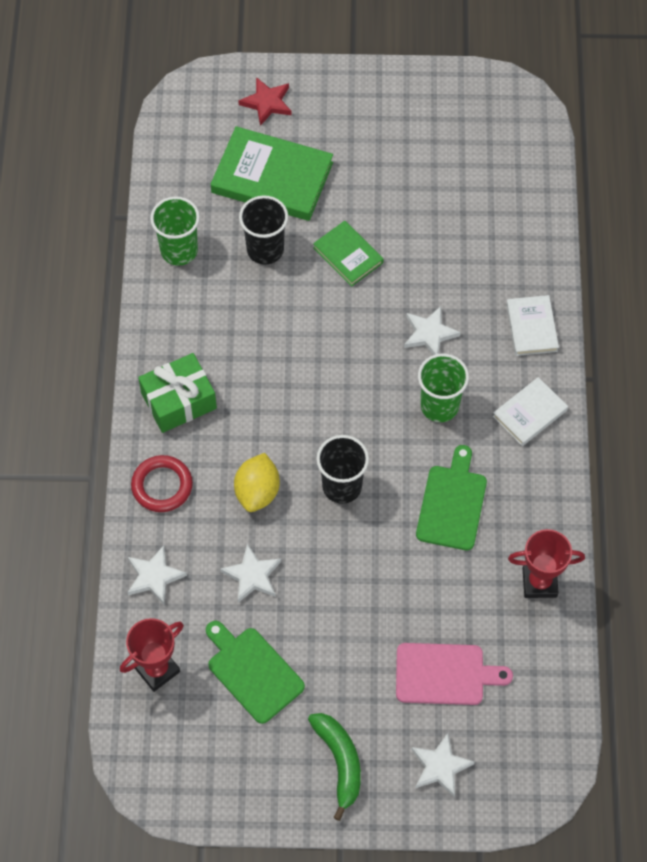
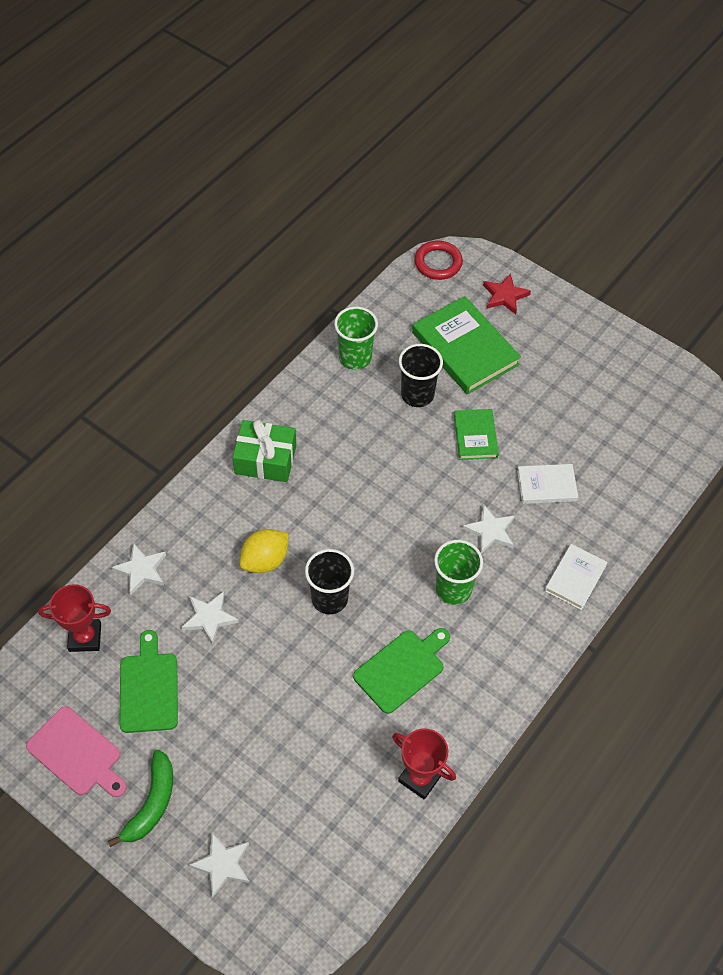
camera: 35 degrees right, 5 degrees down
(162, 486) = (202, 510): red ring -> red ring (438, 263)
(444, 674) = (286, 795): pink cutting board -> pink cutting board (77, 753)
(529, 413) = (520, 642): white book -> white book (546, 486)

